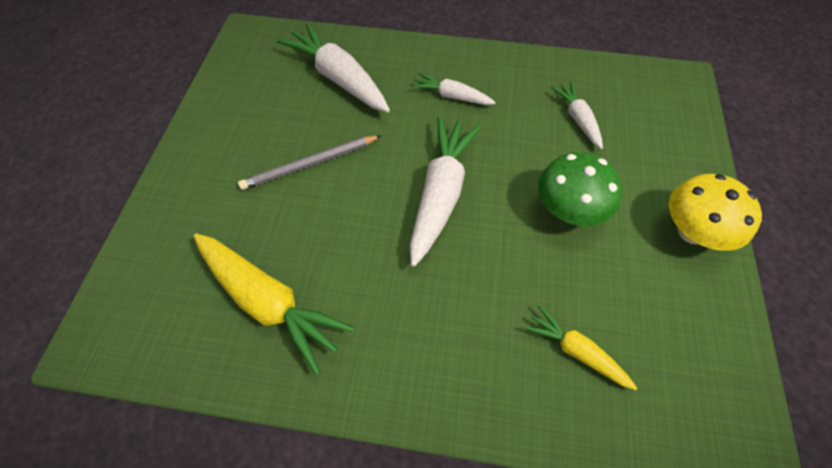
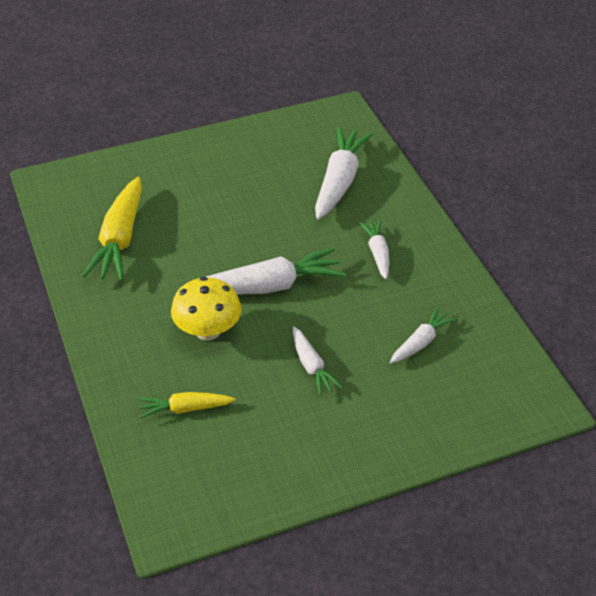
camera: 60 degrees right, 15 degrees down
(310, 164) = (242, 206): grey pencil -> none
(568, 210) = (311, 366): green mushroom -> white carrot
(576, 351) = (185, 409): yellow carrot -> yellow carrot turned 105 degrees counterclockwise
(692, 231) = (349, 454): yellow mushroom -> yellow mushroom (208, 331)

